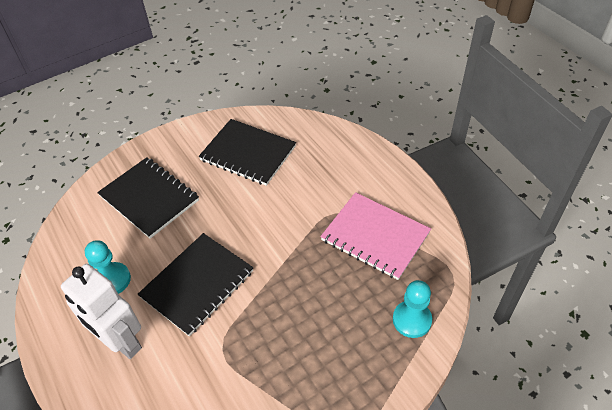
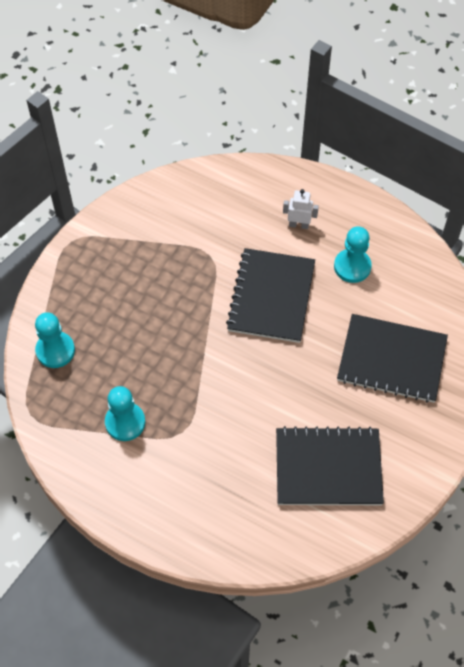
camera: 150 degrees right, 10 degrees up
(121, 342) = (299, 225): white robot -> white robot, size x0.47
(375, 236) = (125, 422): pink notebook -> turquoise pawn

